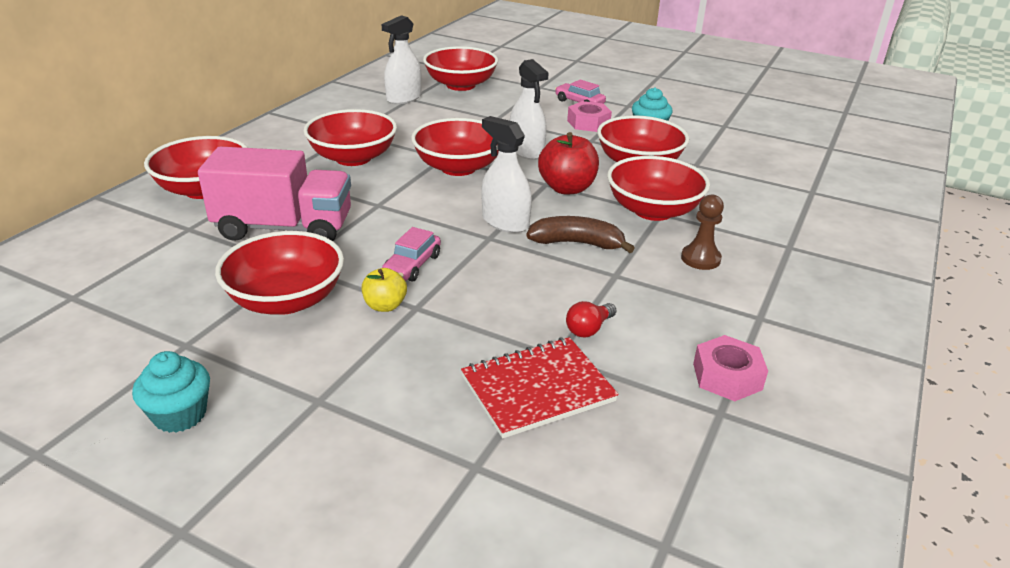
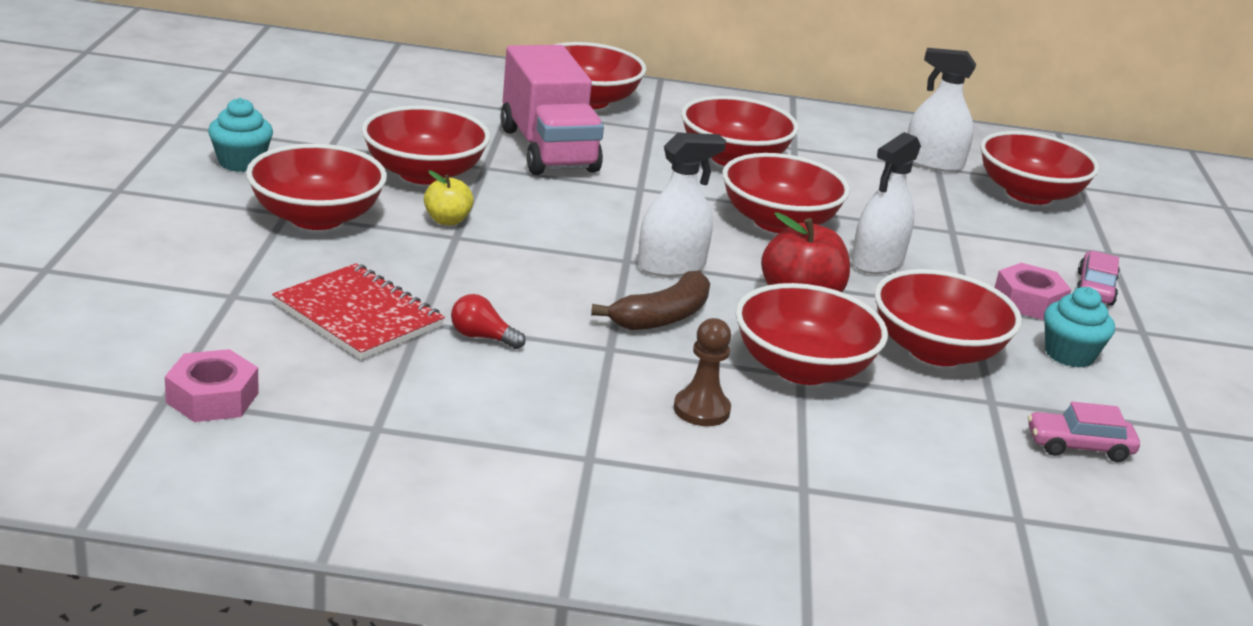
camera: 65 degrees right, 5 degrees down
(339, 381) = (316, 217): none -> red bowl
(412, 265) = (531, 224): pink car -> pink car (1079, 446)
(505, 222) = (671, 266): white spray bottle -> white spray bottle turned 45 degrees clockwise
(577, 243) = (662, 317): brown banana -> brown banana turned 60 degrees clockwise
(727, 376) = (446, 432): pink nut -> pink nut (212, 397)

